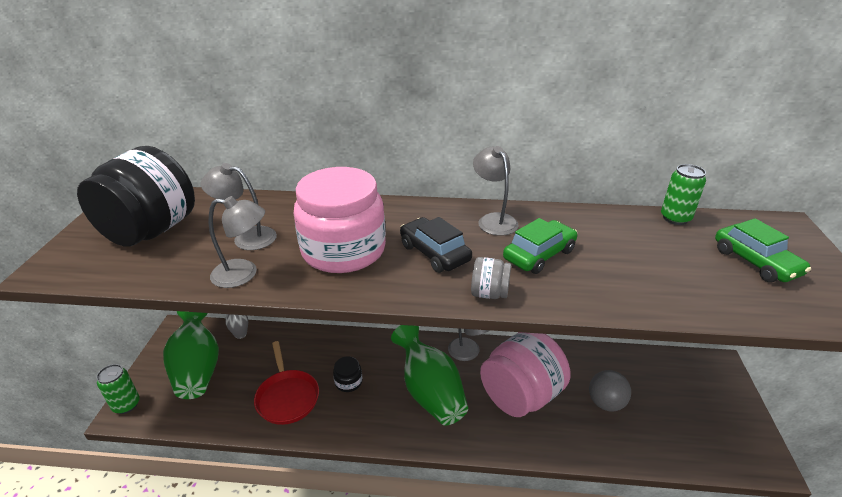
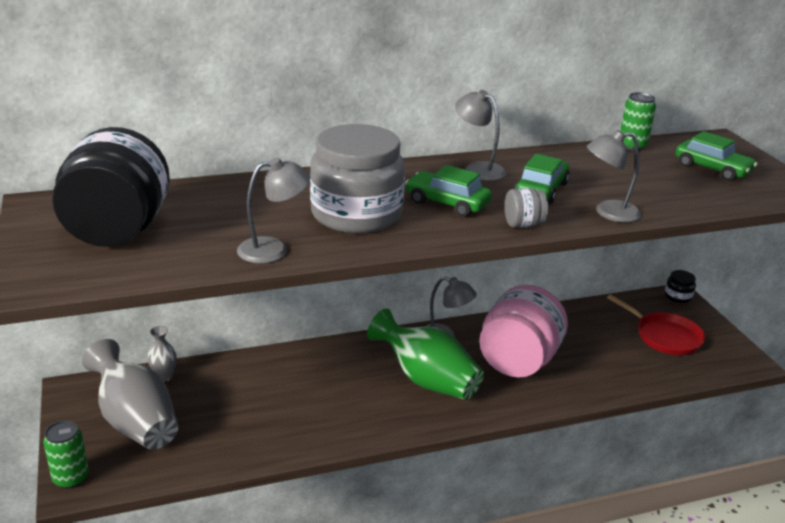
camera: 25 degrees left, 5 degrees down
(197, 368) = (135, 421): green vase -> grey vase
(247, 237) = (240, 219): grey lamp -> grey lamp (608, 212)
(287, 397) = (272, 421): red pan -> red pan (665, 336)
(343, 250) = (356, 214): pink jar -> grey jar
(348, 382) = (332, 391): black jar -> black jar (678, 296)
(434, 253) = (447, 203): black car -> green car
(605, 403) = (598, 349): grey ball -> none

